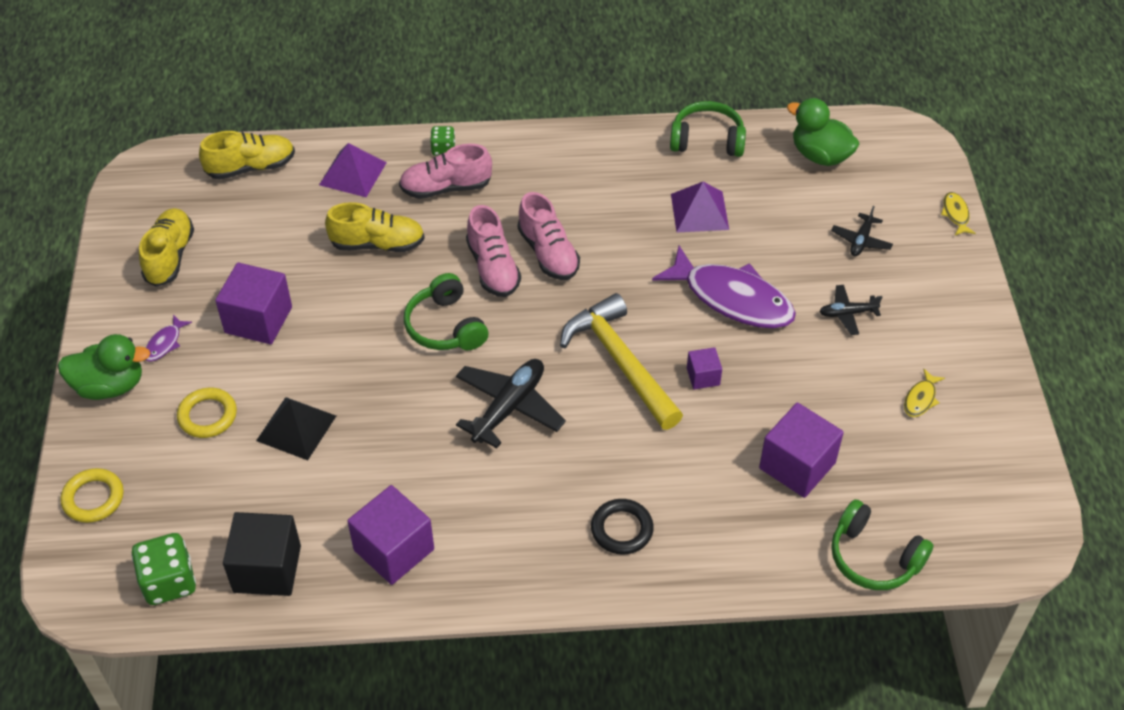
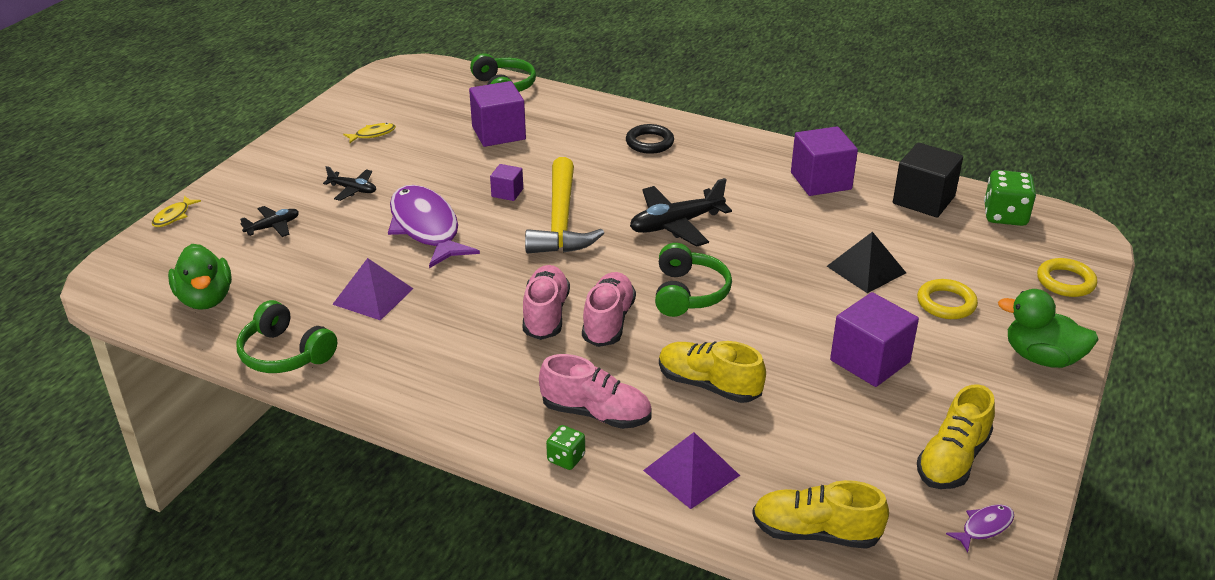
camera: 150 degrees left, 15 degrees down
(165, 343) = (976, 374): purple fish -> purple fish (984, 527)

